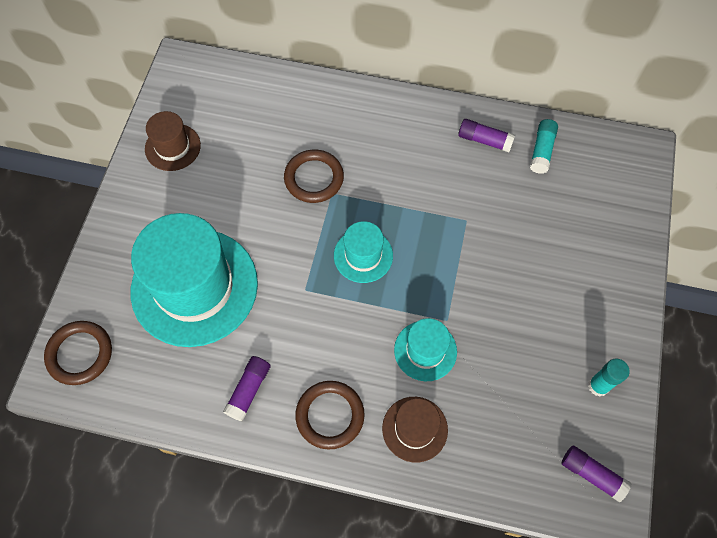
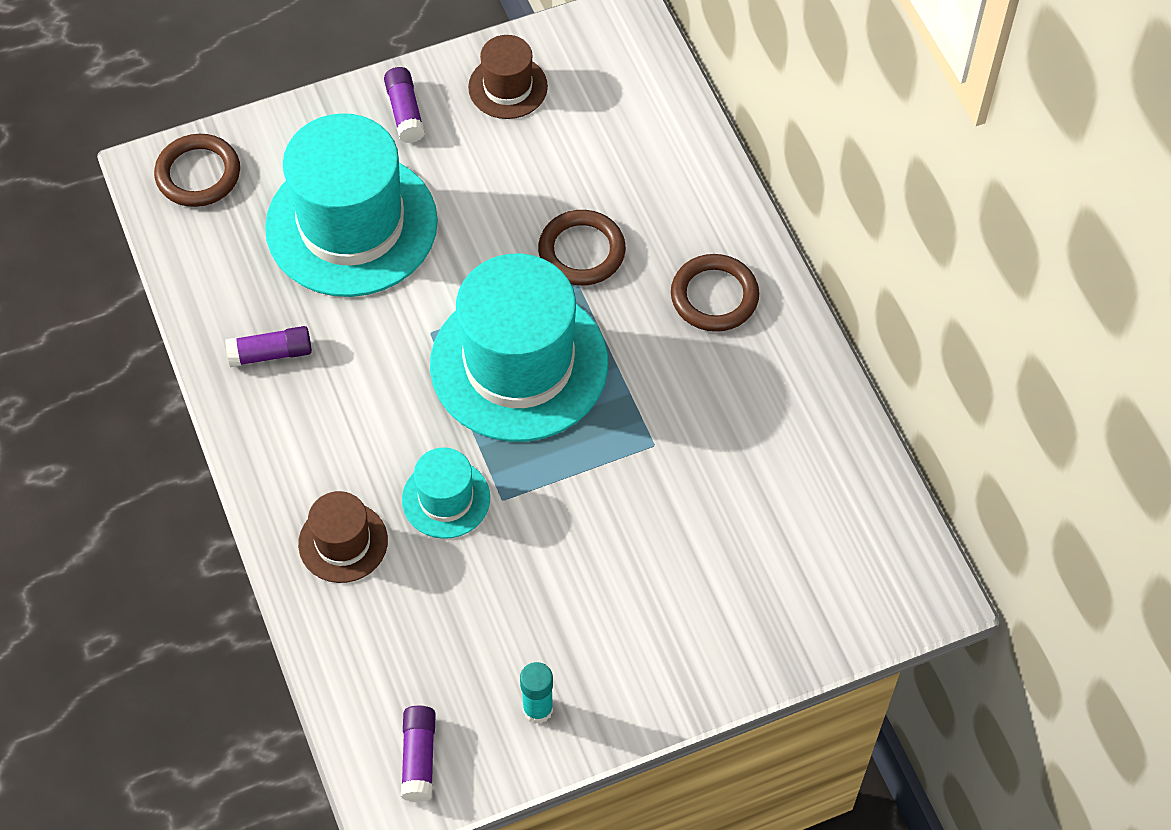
camera: 55 degrees right, 5 degrees down
(330, 415) = (298, 449): brown ring -> brown ring (714, 296)
(363, 255) = (519, 364): turquoise hat -> turquoise hat, size x2.09
(484, 140) = (789, 400): purple glue stick -> purple glue stick (405, 112)
(542, 151) = (828, 474): turquoise glue stick -> none

